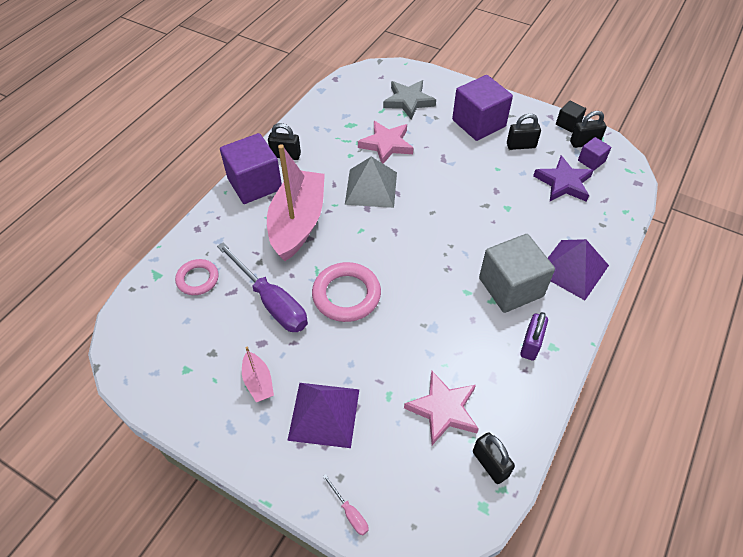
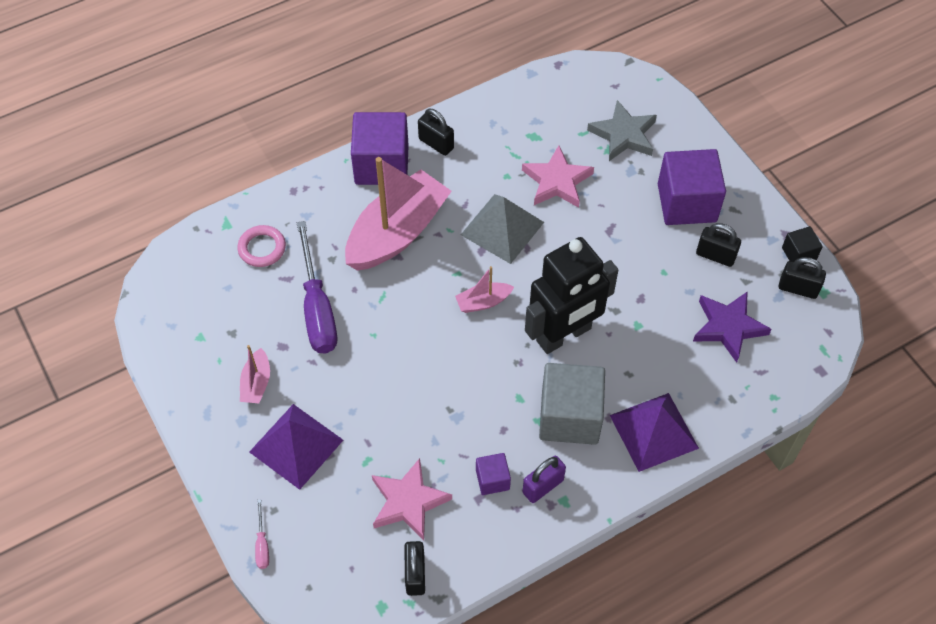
camera: 30 degrees right, 5 degrees up
(346, 295) = (394, 338): pink ring -> none
(393, 240) = (483, 302): none -> pink boat
(465, 236) = (564, 335): none -> black robot
(591, 161) = (786, 316): purple cube -> purple cube (492, 479)

